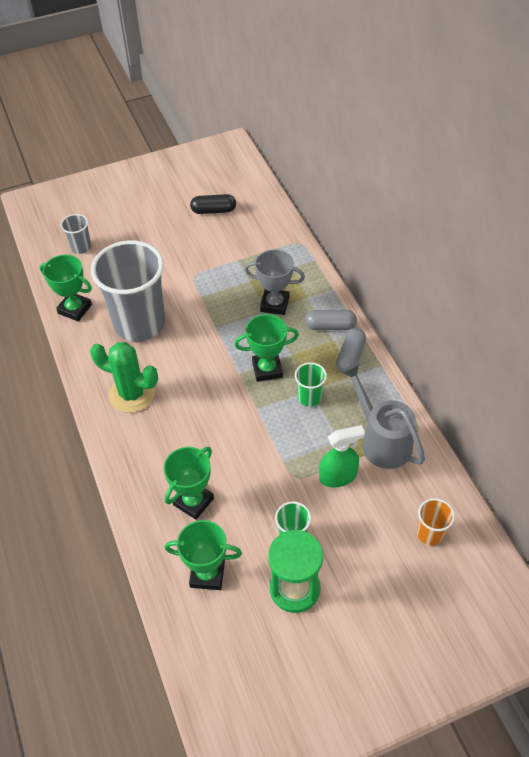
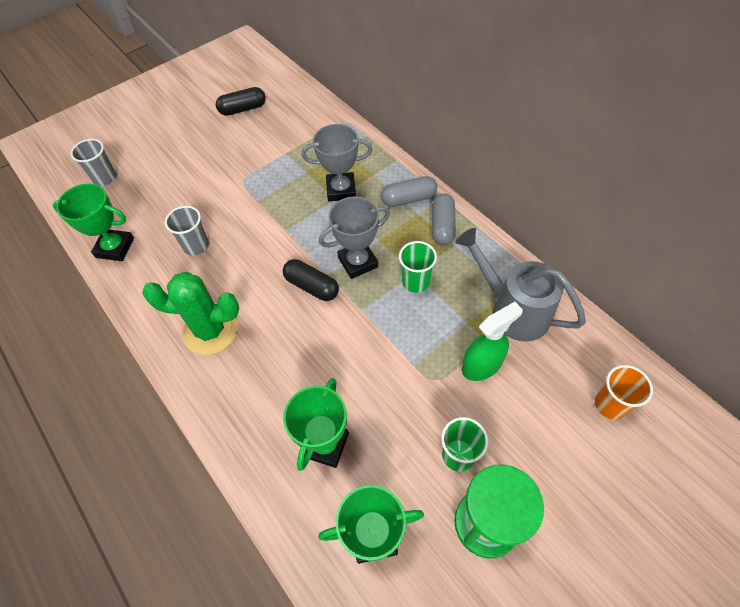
camera: 15 degrees left, 5 degrees up
(139, 323) = (196, 246): grey cup -> grey cup, size x0.43
(223, 379) = (312, 286): none -> black capsule
(267, 369) = (358, 262): green trophy -> grey trophy

